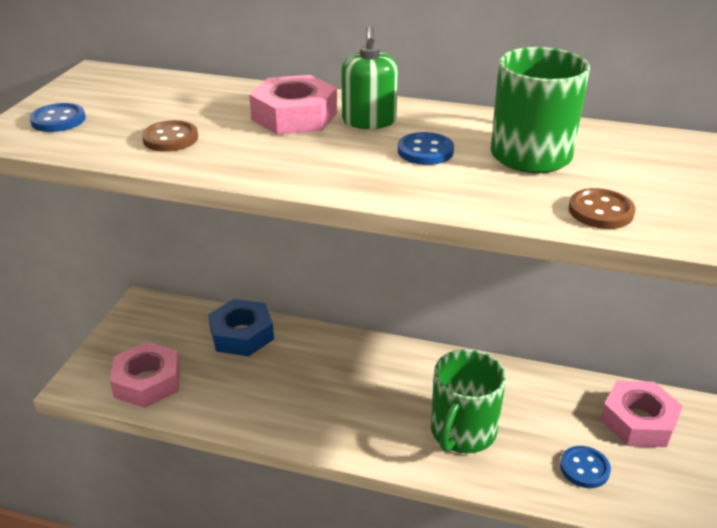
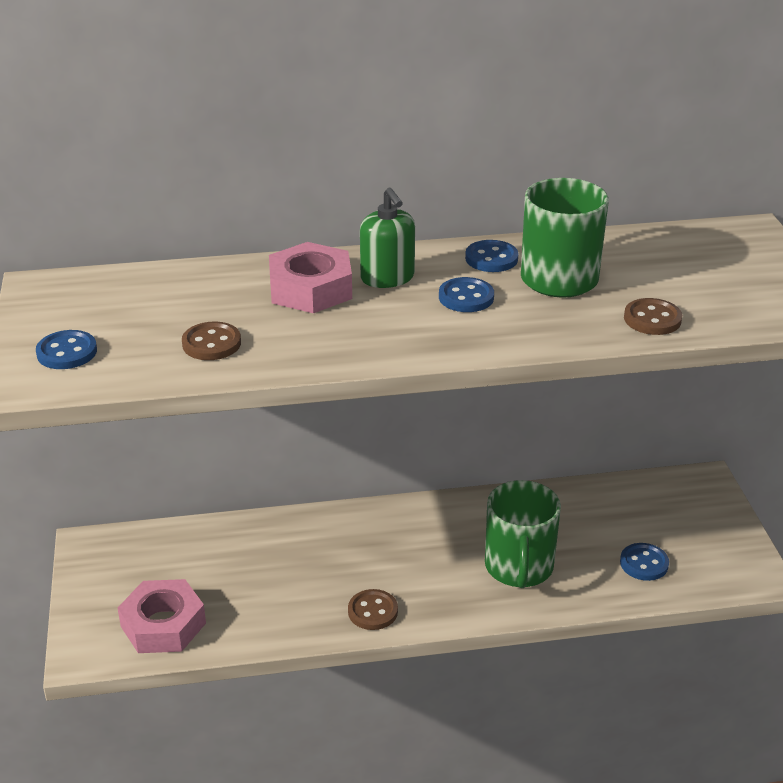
camera: 25 degrees left, 0 degrees up
(241, 334) = (231, 543): blue nut -> none
(312, 427) = (372, 611): none -> brown button
(479, 125) = (491, 258): none -> blue button
(638, 421) = (667, 506): pink nut -> none

